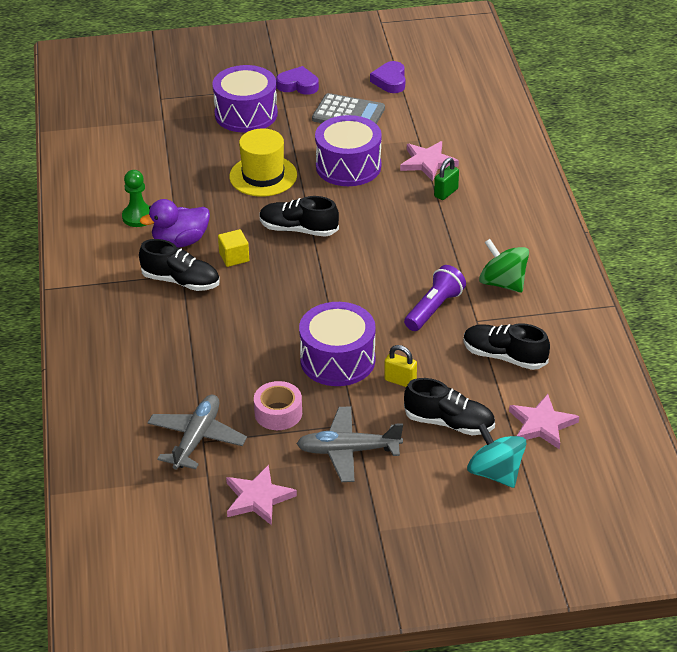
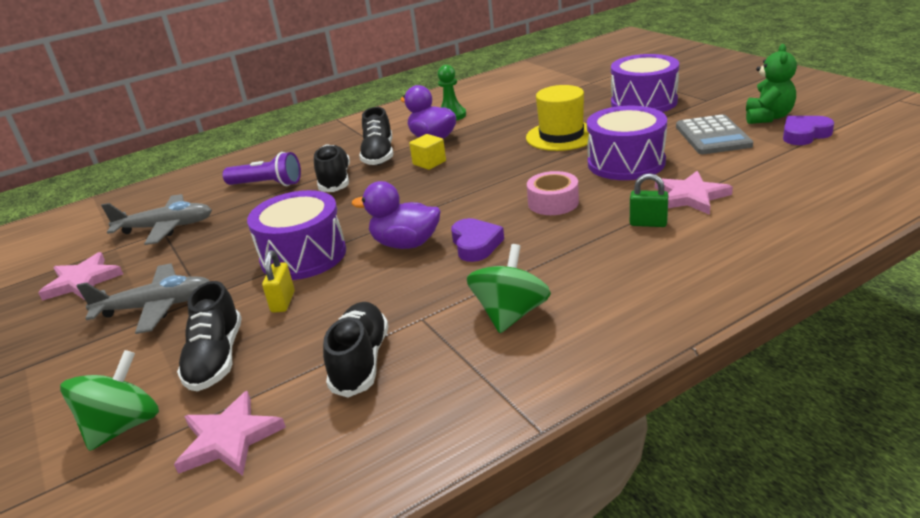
camera: 70 degrees right, 10 degrees down
(278, 413) = (210, 252): pink tape -> pink tape (553, 202)
(298, 85) = (722, 104): purple heart -> purple heart (475, 244)
(298, 229) = (497, 174): black shoe -> black shoe (335, 180)
(345, 79) = (768, 117): none -> green teddy bear
(348, 451) = (157, 307): grey plane -> grey plane turned 105 degrees clockwise
(369, 304) = (405, 244): none -> purple duck
(434, 308) = (424, 283): purple flashlight -> purple flashlight (267, 184)
(495, 473) = (123, 426): turquoise spinning top -> green spinning top

